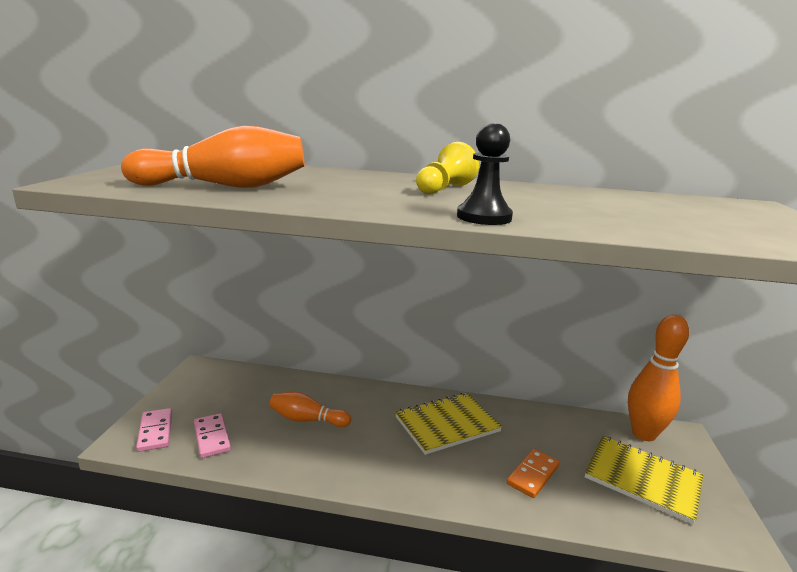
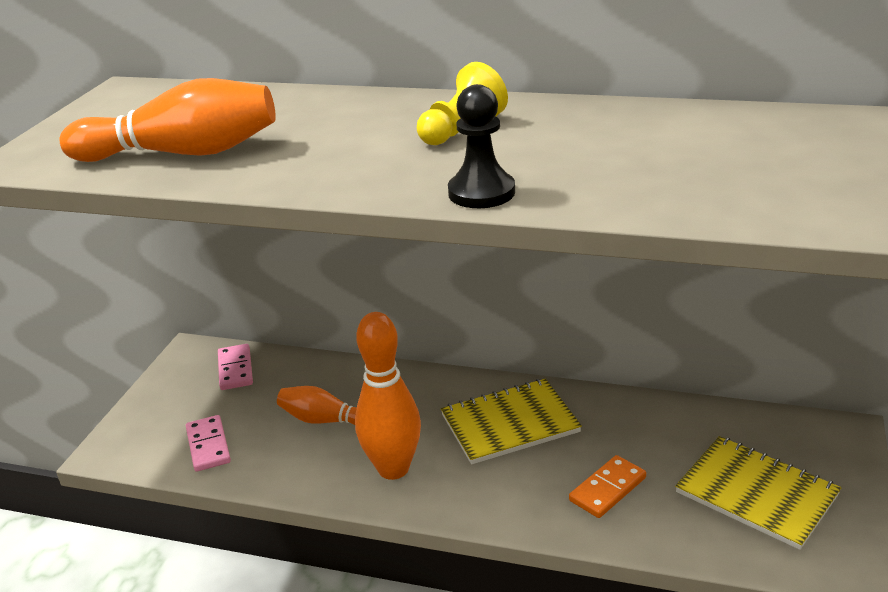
camera: 10 degrees right, 10 degrees up
(155, 431) = (142, 439): pink domino -> pink domino (235, 369)
(643, 434) = (785, 432): orange bowling pin -> orange bowling pin (393, 468)

